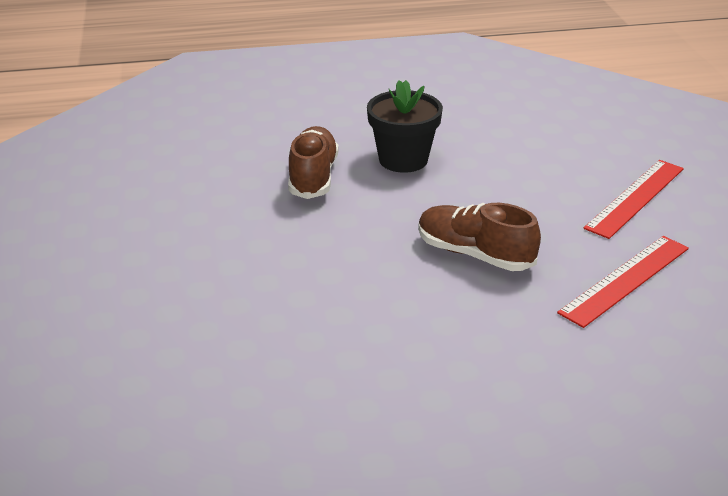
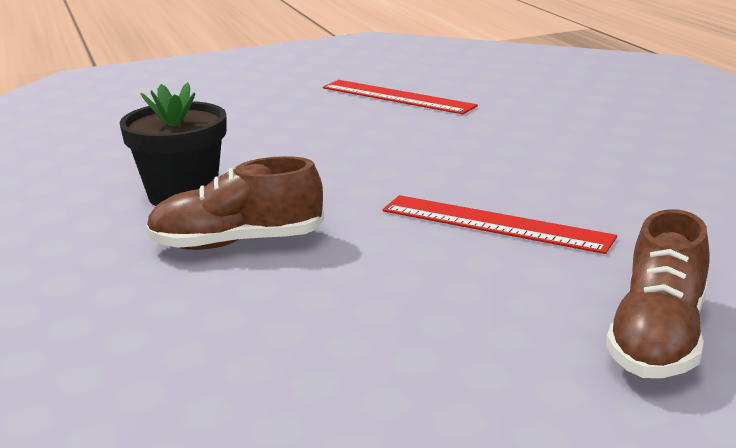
camera: 100 degrees left, 10 degrees down
(474, 254) = (386, 146): brown shoe -> brown shoe (658, 338)
(635, 198) = (255, 97): red ruler -> red ruler (495, 224)

